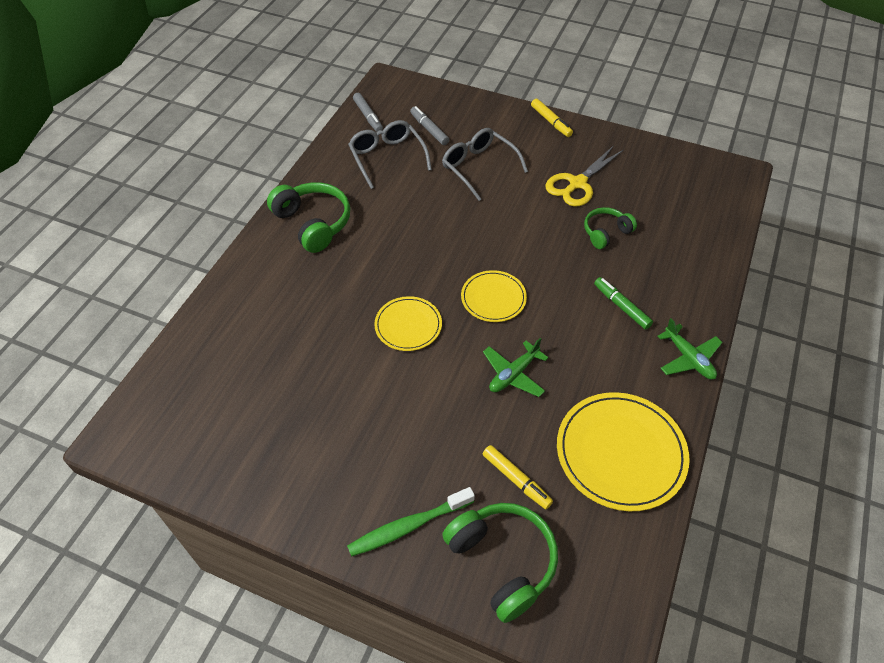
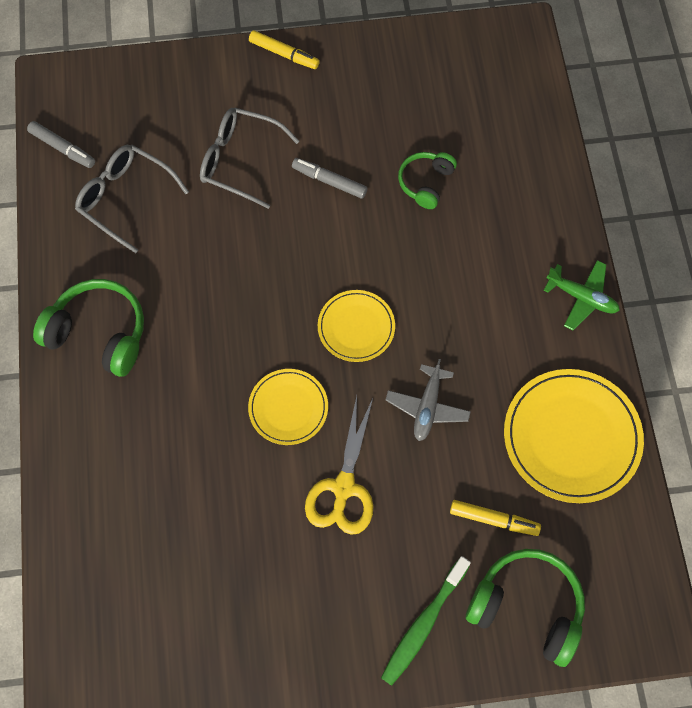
camera: 30 degrees left, 15 degrees up
(429, 129) = (149, 133): grey marker -> grey marker (329, 181)
(513, 374) = (427, 407): green plane -> grey plane
(577, 184) = (361, 130): yellow scissors -> yellow scissors (343, 487)
(621, 307) = (489, 270): green marker -> none

